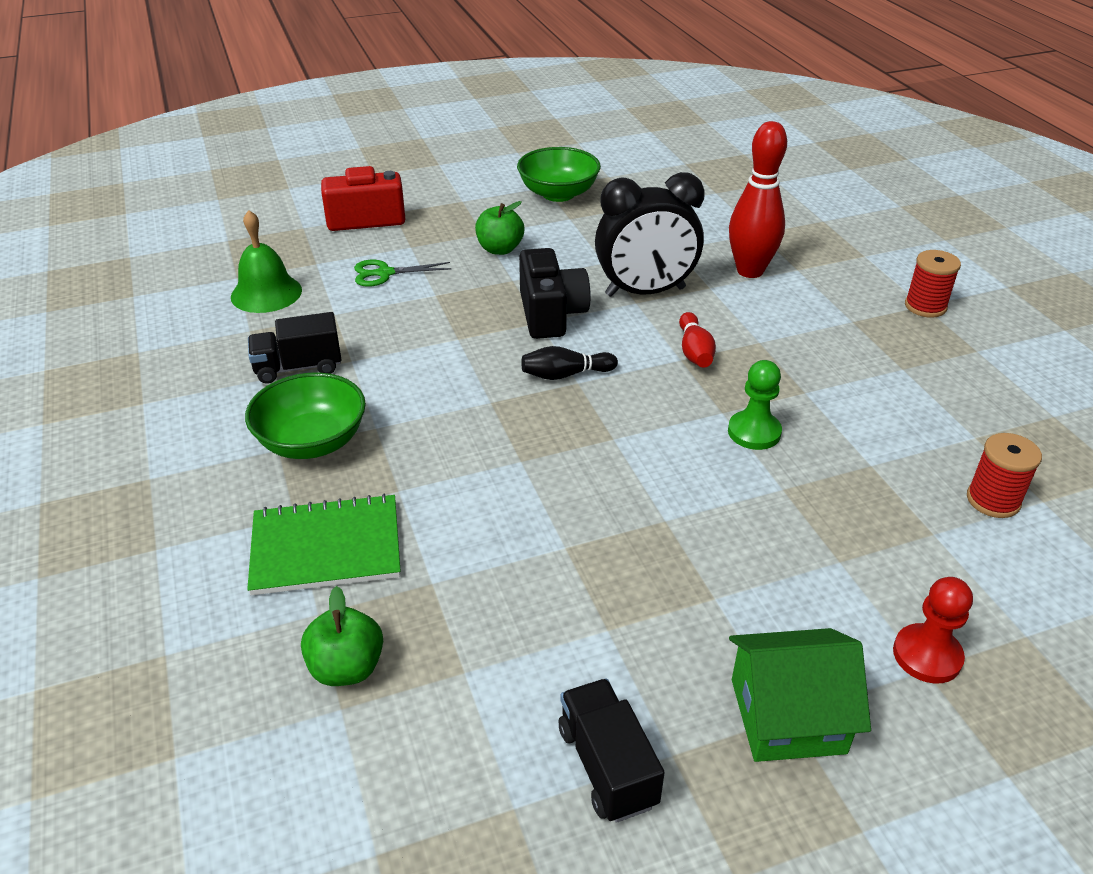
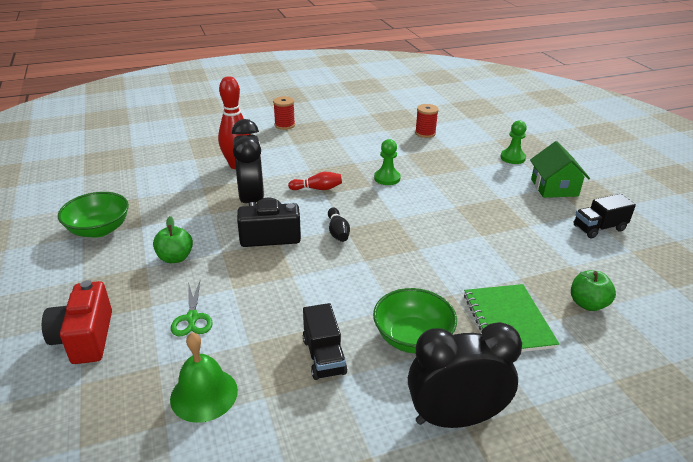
camera: 90 degrees left, 5 degrees down
(165, 469) = (455, 418): none -> black clock
(927, 655) = (512, 158): red pawn -> green pawn

